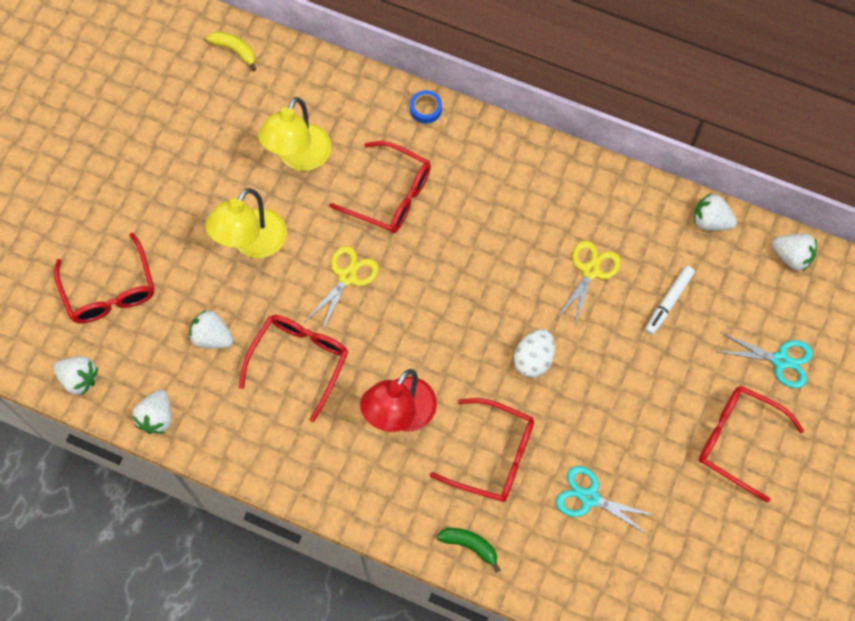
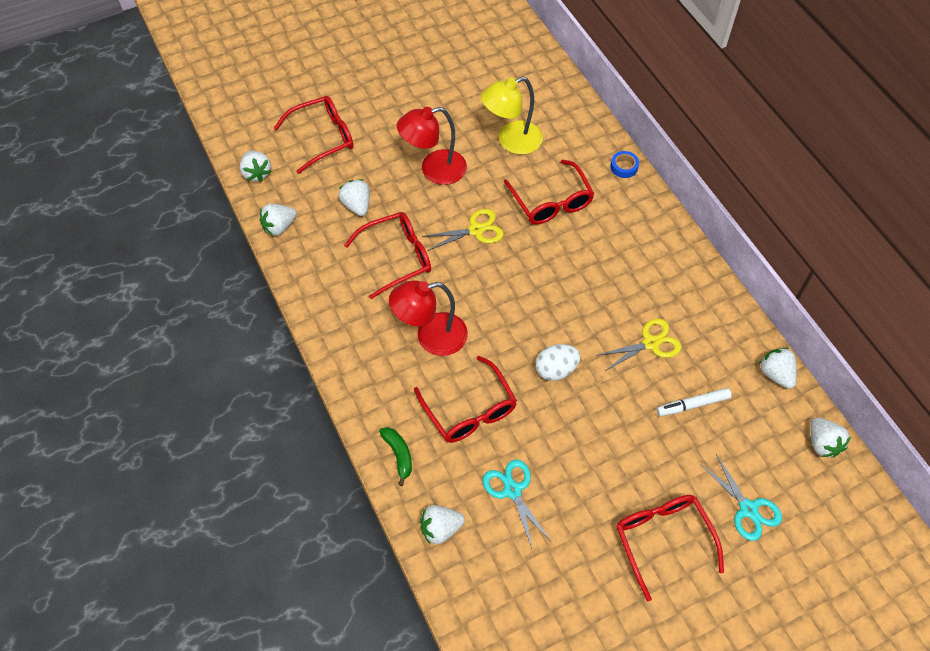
camera: 40 degrees right, 10 degrees down
(110, 290) = (323, 138): red glasses -> red glasses turned 135 degrees counterclockwise
(235, 50) = (528, 57): yellow banana -> none
(252, 243) = (434, 170): yellow lamp -> red lamp
(561, 579) = (440, 528): none -> white strawberry

